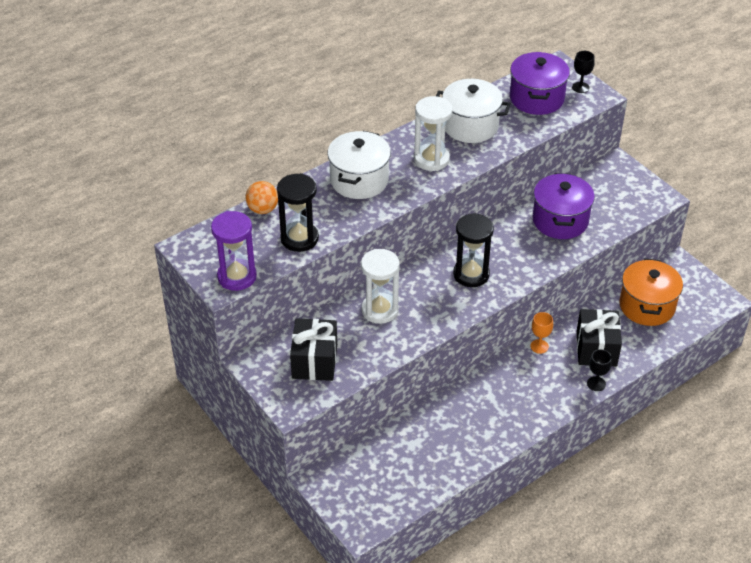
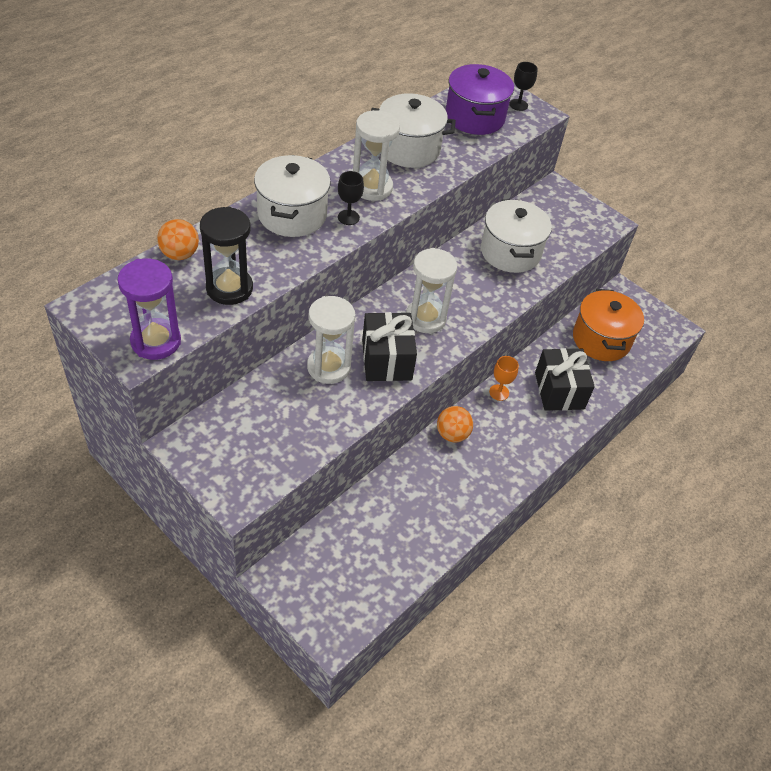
camera: 15 degrees left, 5 degrees up
(314, 361) = (259, 437): black gift -> black gift (386, 360)
(471, 274) = (425, 318): black hourglass -> white hourglass
(489, 379) = (452, 434): none -> orange ball
(560, 220) = (510, 252): purple pot -> white pot
(596, 384) = (567, 431): black goblet -> black goblet (348, 217)

